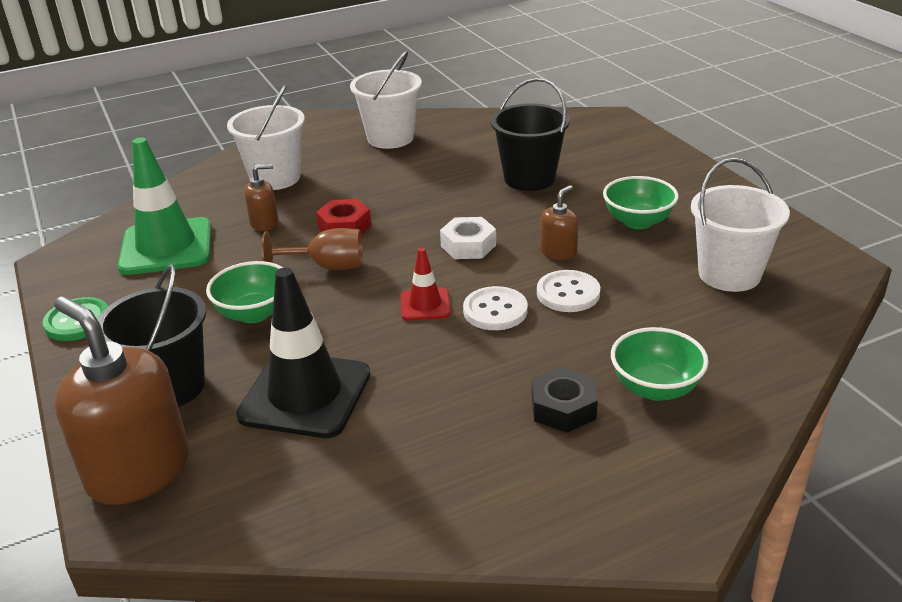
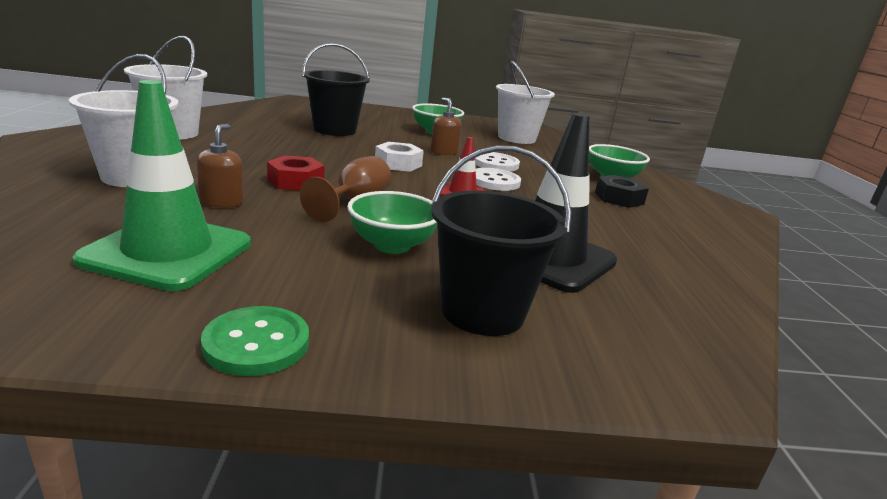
camera: 70 degrees left, 10 degrees down
(139, 470) = (626, 360): brown soap dispenser -> none

